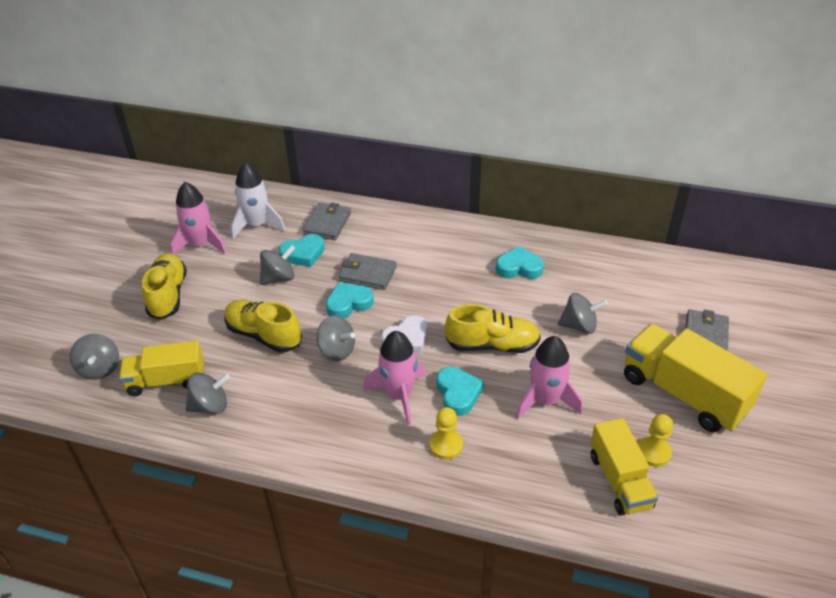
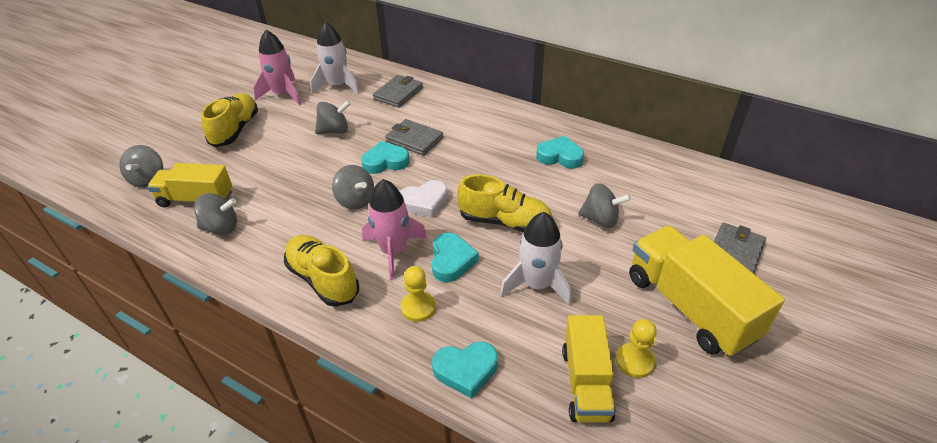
camera: 15 degrees right, 0 degrees up
(264, 335) = (298, 176): yellow shoe -> yellow shoe (323, 280)
(303, 254) = (365, 114): turquoise heart -> turquoise heart (466, 370)
(545, 401) = (537, 285): pink rocket -> white rocket

